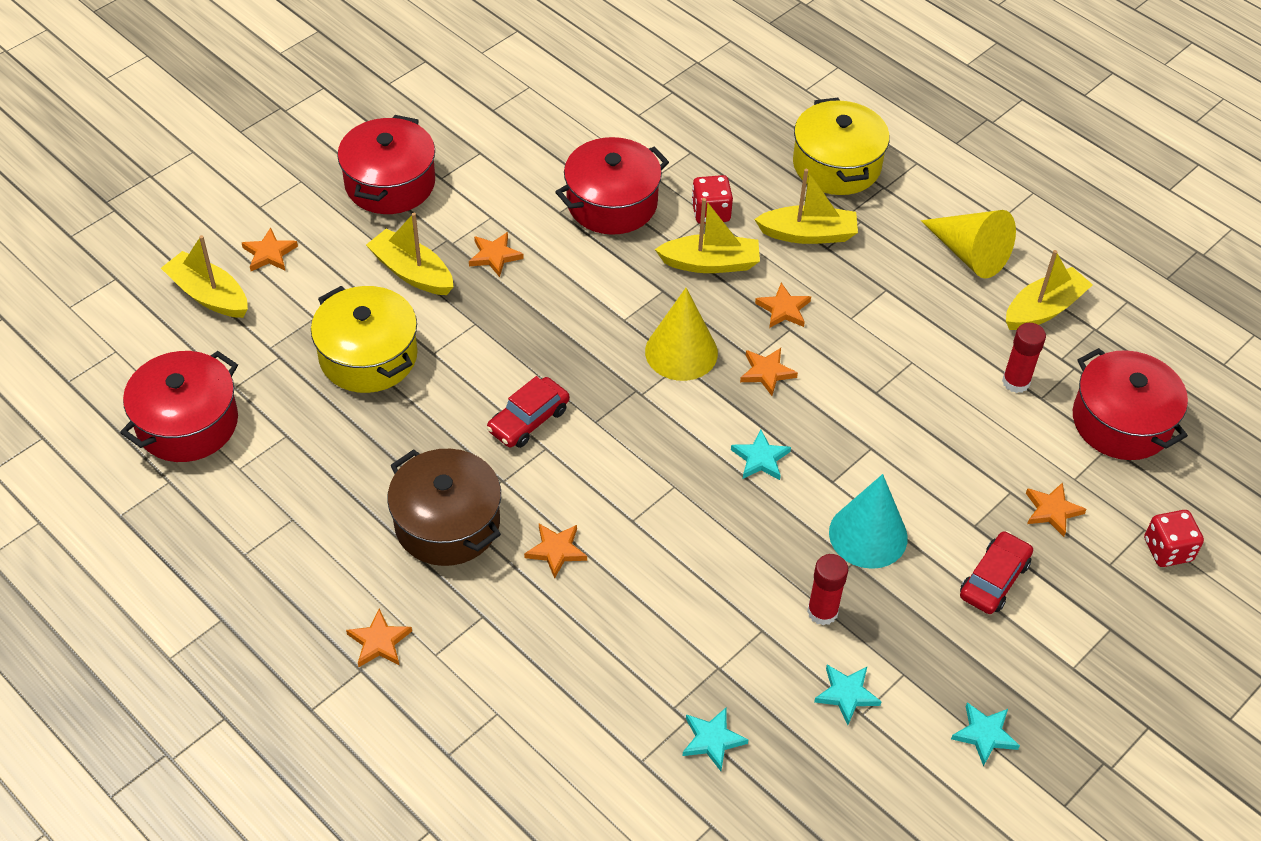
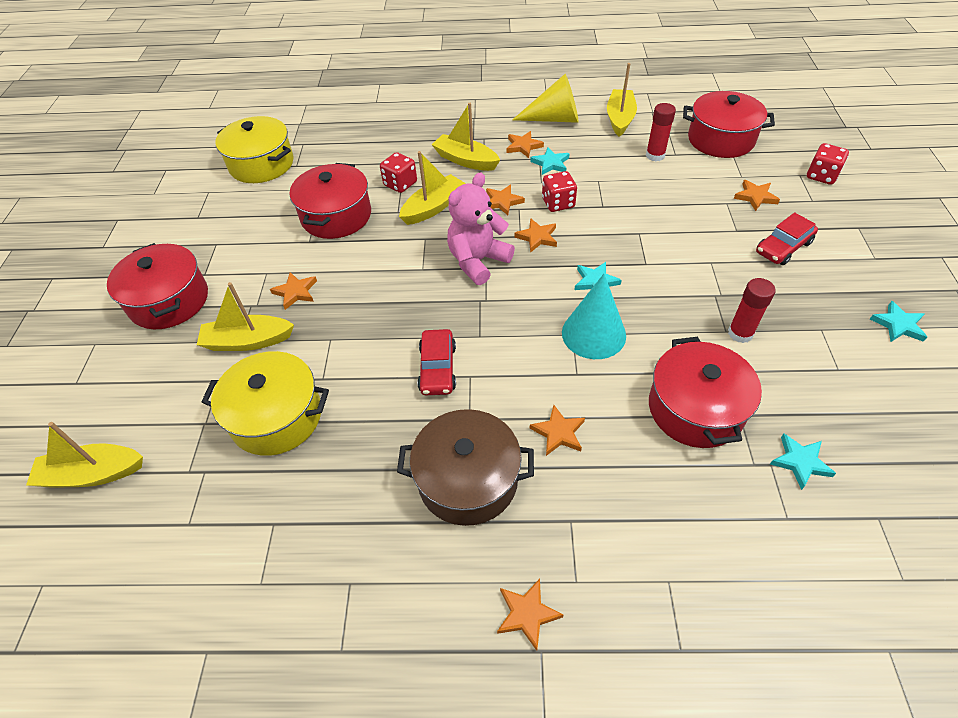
camera: 40 degrees left, 0 degrees up
(187, 423) = (174, 588): red pot -> red pot (695, 408)
(269, 253) = (118, 407): orange star -> orange star (523, 146)
(681, 352) = (478, 261): yellow cone -> pink teddy bear
(808, 234) = (466, 160): yellow boat -> yellow boat turned 105 degrees counterclockwise
(835, 354) = (558, 203): none -> red dice
(836, 165) = (437, 123): yellow pot -> yellow pot (261, 164)
(847, 694) = (816, 366): turquoise star -> turquoise star (551, 163)
(868, 535) = (701, 275): turquoise cone -> turquoise cone (593, 334)
(994, 579) = (783, 247): red car -> red car turned 120 degrees counterclockwise

